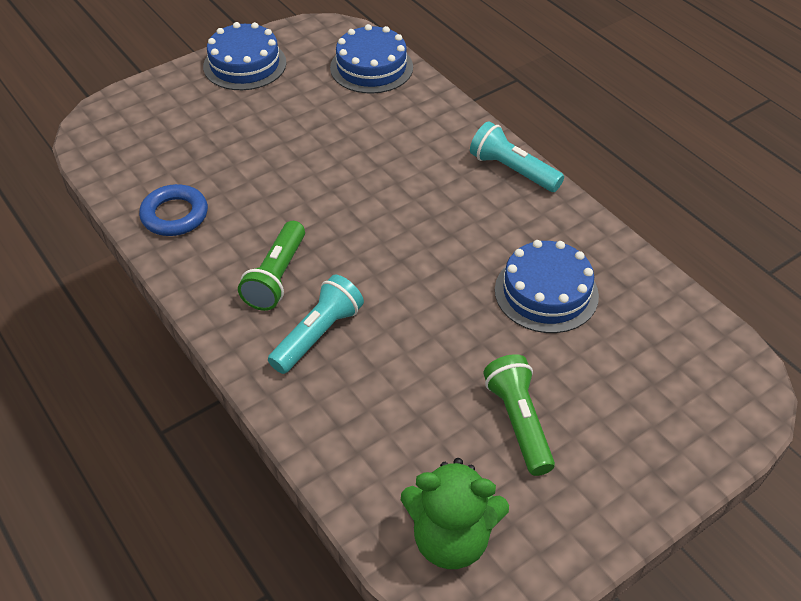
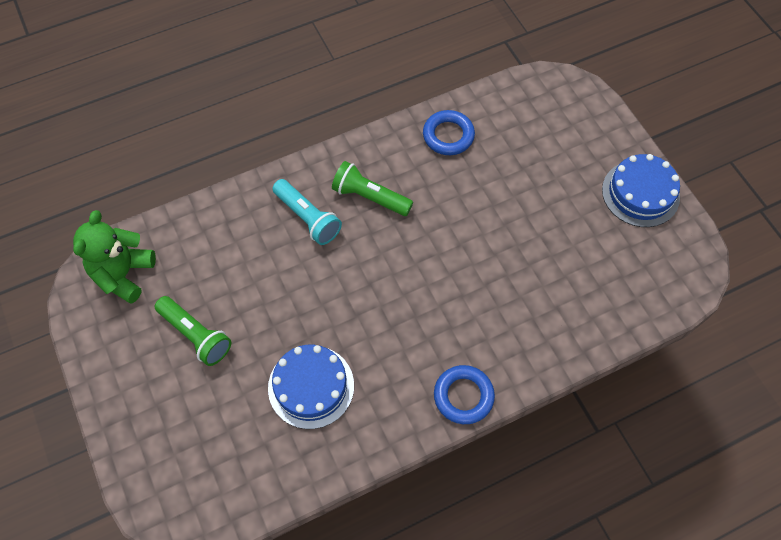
camera: 100 degrees right, 15 degrees up
(371, 67) = (630, 299): blue cake -> none
(513, 170) = (463, 396): turquoise flashlight -> blue ring
(519, 422) = (196, 335): green flashlight -> green flashlight turned 45 degrees clockwise

